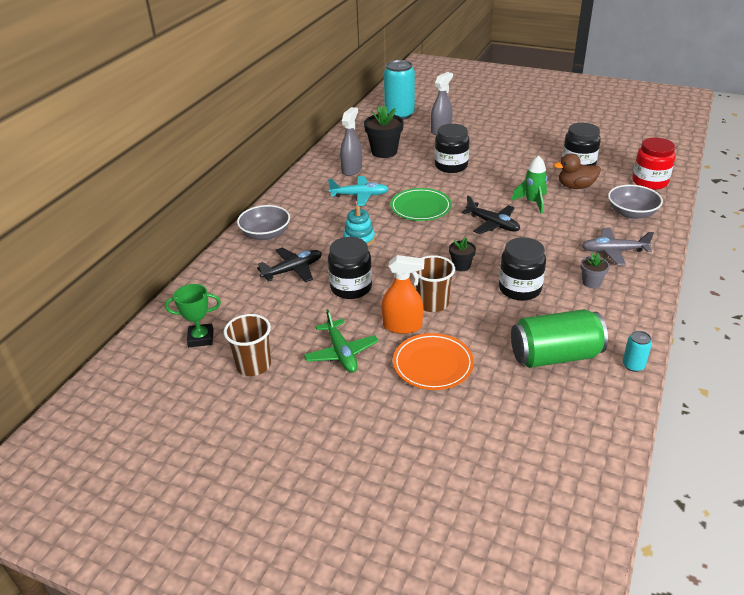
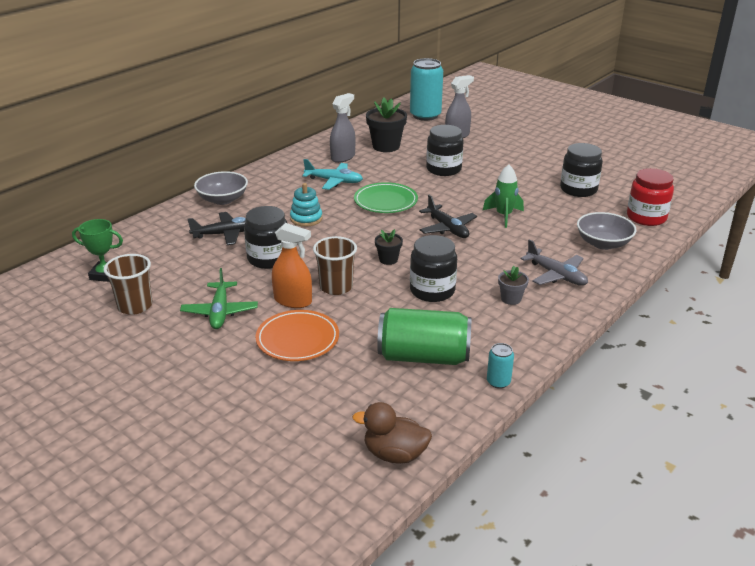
camera: 15 degrees right, 5 degrees down
(575, 186) = (561, 209): brown duck -> brown duck (395, 454)
(613, 251) = (556, 275): grey plane -> grey plane turned 150 degrees counterclockwise

